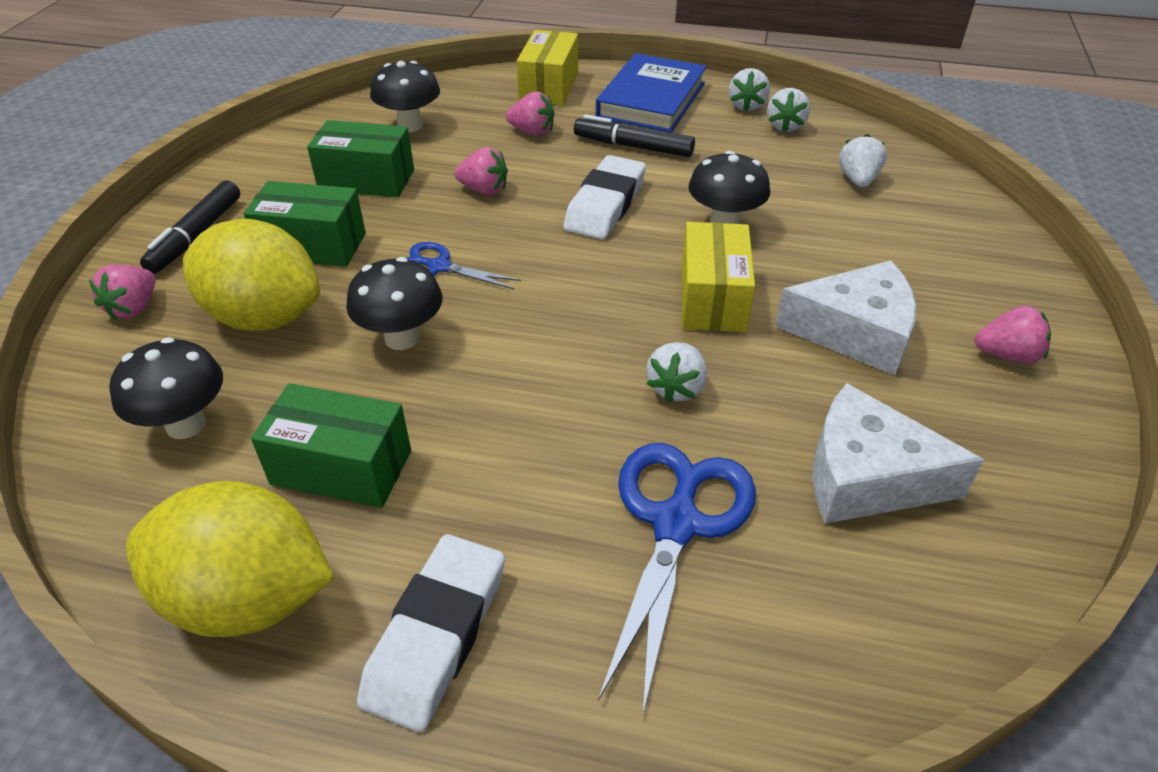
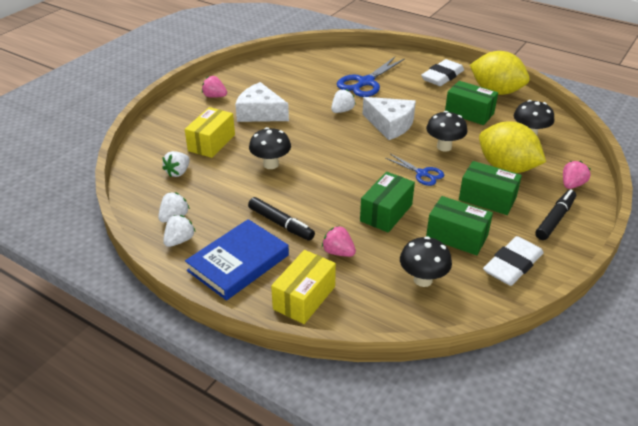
camera: 160 degrees left, 5 degrees down
(484, 190) = (386, 213): pink strawberry -> green box
(605, 205) = (323, 188): white eraser -> white eraser (512, 265)
(712, 298) = (304, 135): yellow box -> yellow box (211, 143)
(866, 477) = (300, 80): white cheese -> white cheese (390, 124)

